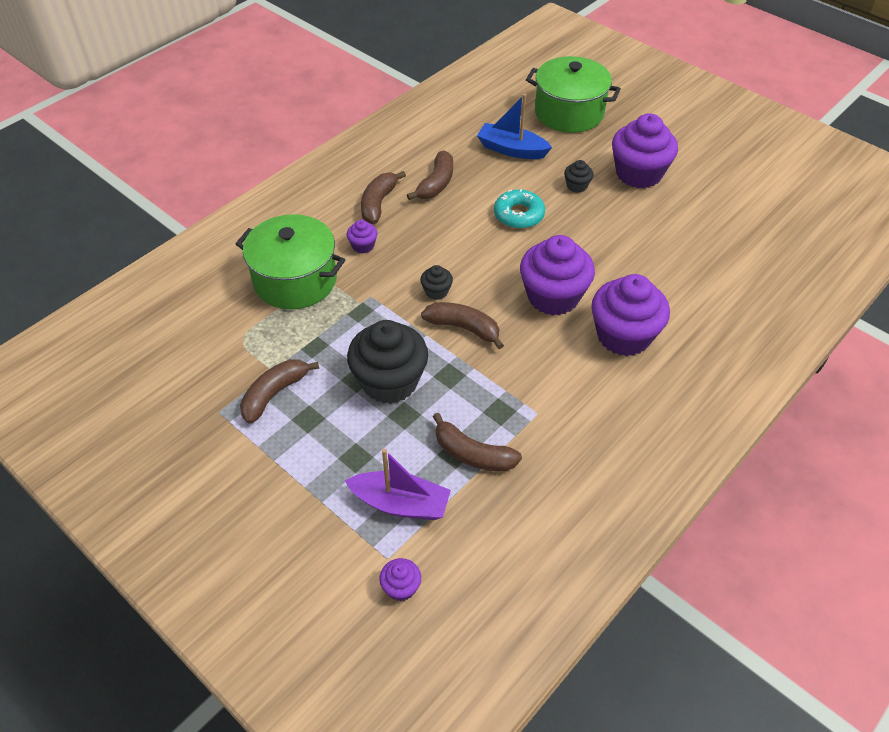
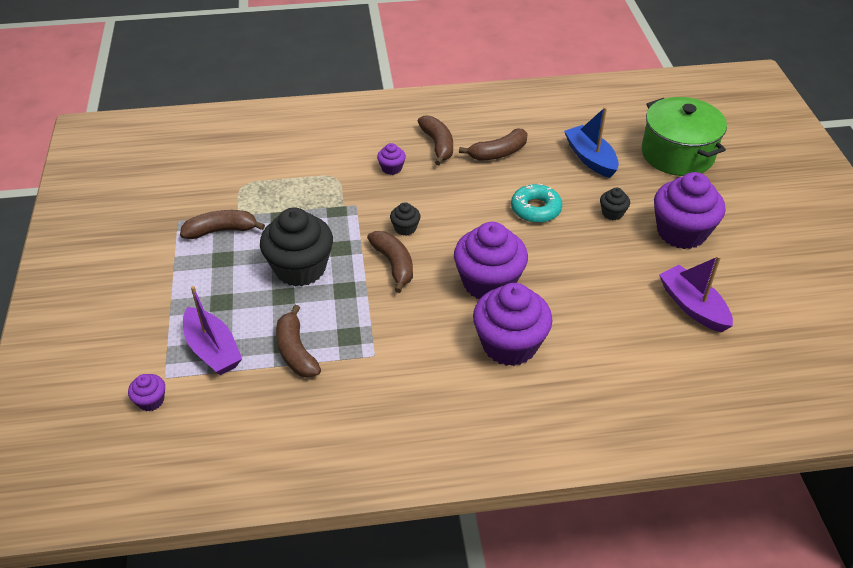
camera: 40 degrees right, 5 degrees down
(295, 280) = (319, 166): green pot -> none
(378, 203) = (438, 145): brown banana -> brown banana turned 105 degrees clockwise
(706, 226) = (692, 306): none -> purple boat

